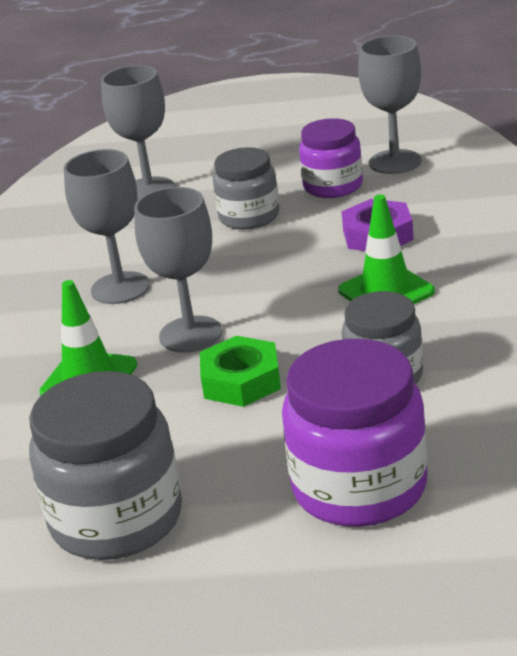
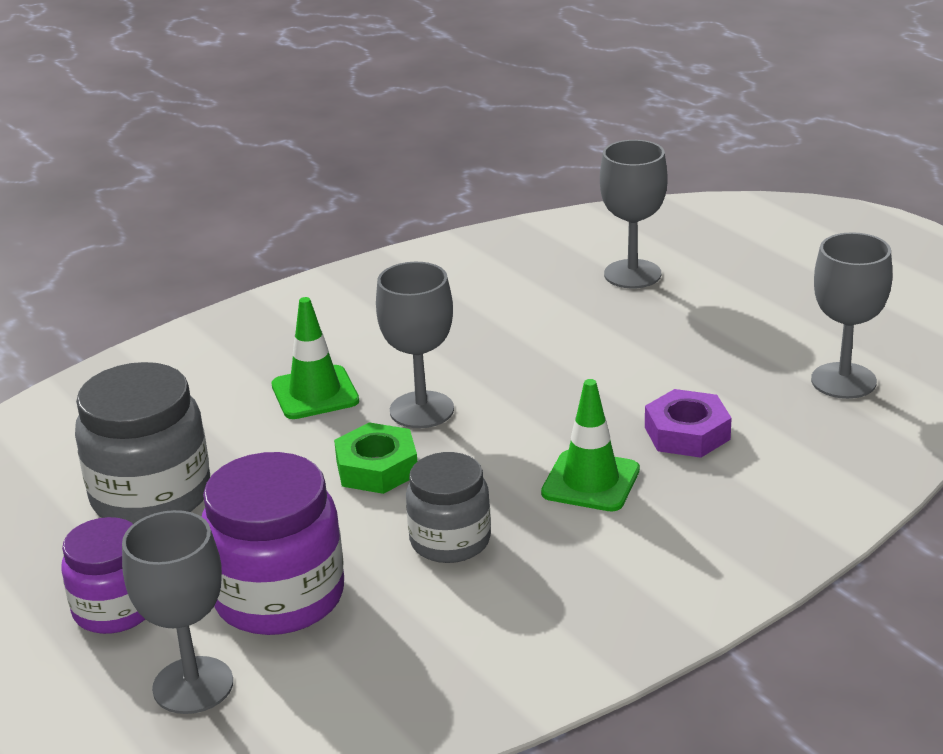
camera: 50 degrees right, 0 degrees up
(120, 288) = (458, 341): grey goblet -> grey goblet (193, 685)
(249, 217) = (643, 348): grey jar -> none
(333, 186) = (752, 367): purple jar -> purple jar (115, 609)

